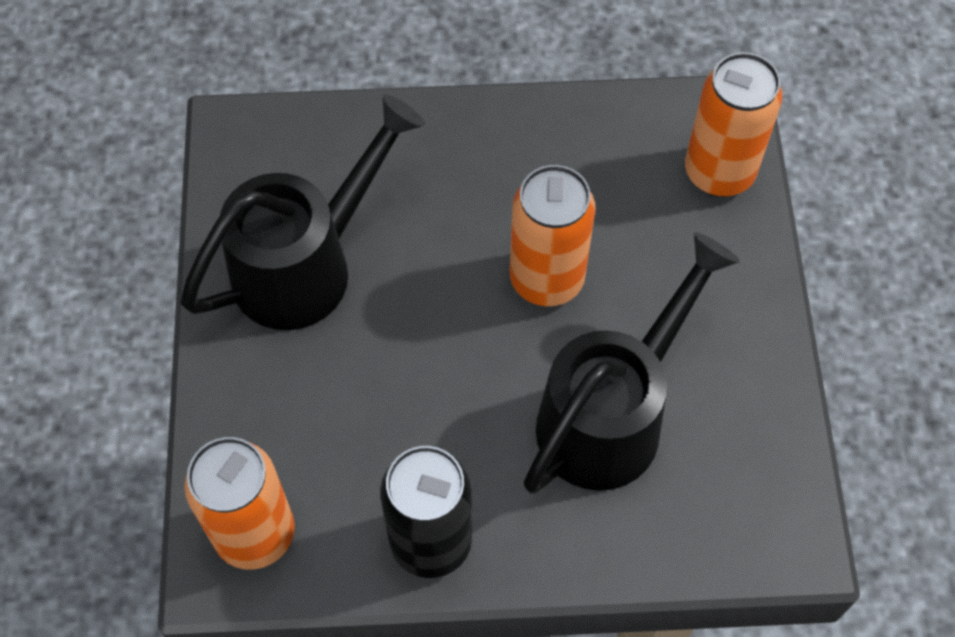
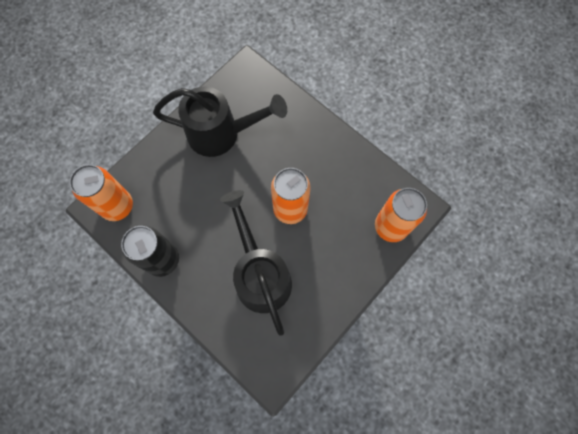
camera: 45 degrees right, 10 degrees up
(611, 415) = (260, 275): black watering can -> black watering can turned 105 degrees counterclockwise

